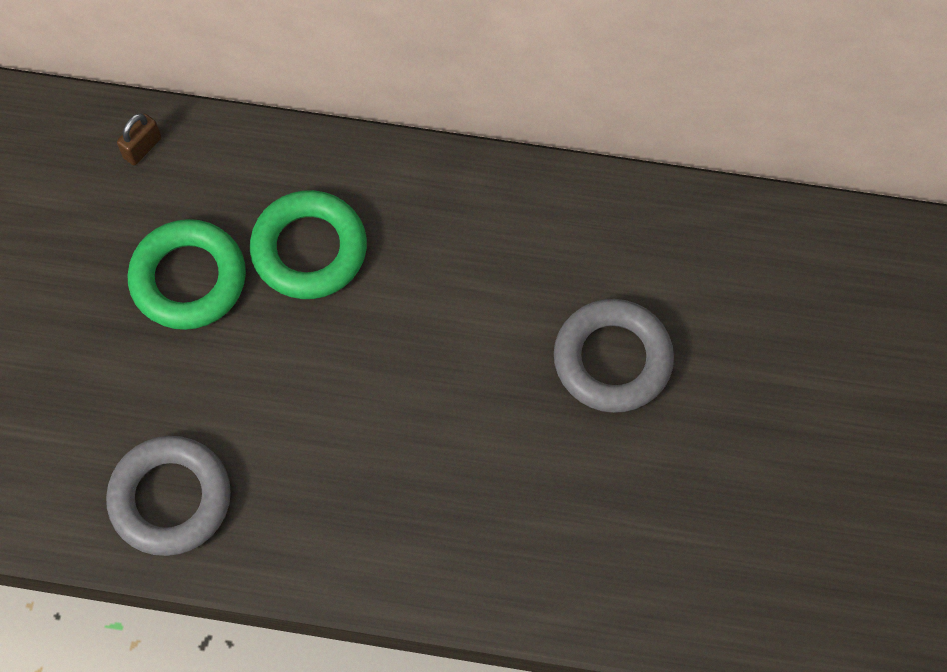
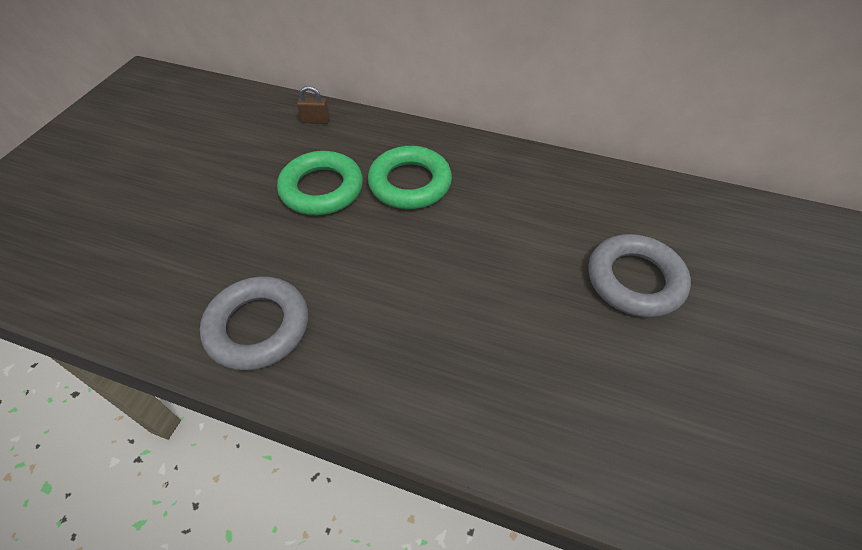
camera: 10 degrees right, 15 degrees down
(142, 148) = (315, 120): brown padlock -> brown padlock turned 45 degrees clockwise

